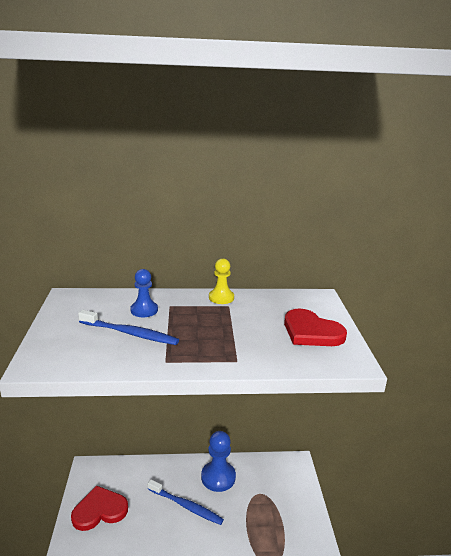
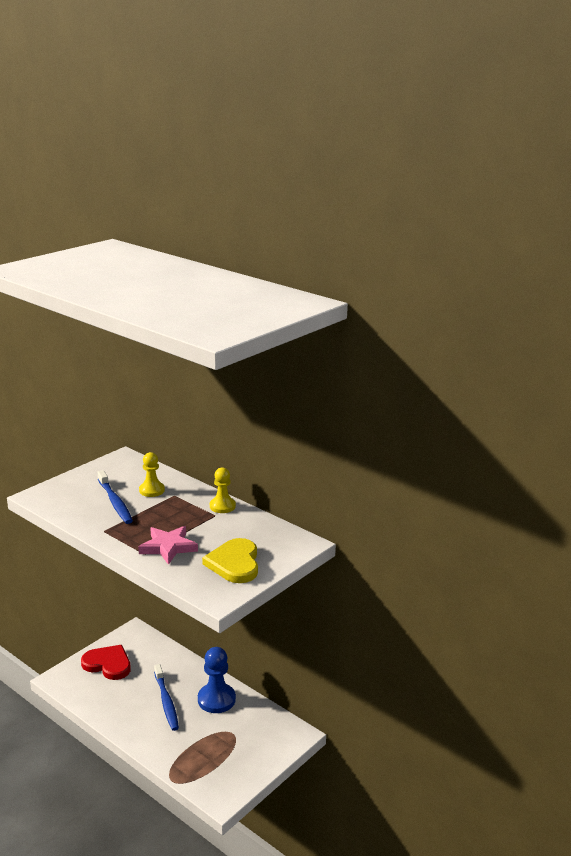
camera: 45 degrees right, 0 degrees up
(144, 310) = (152, 490): blue pawn -> yellow pawn
(244, 345) = (168, 547): none -> pink star
(311, 332) = (234, 563): red heart -> yellow heart

